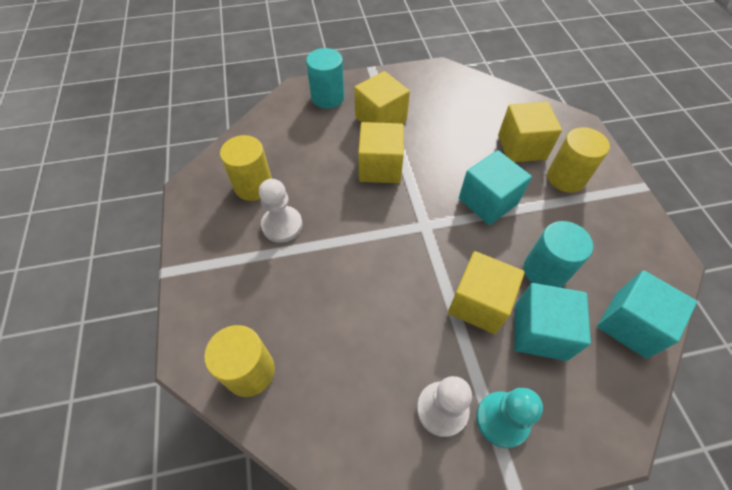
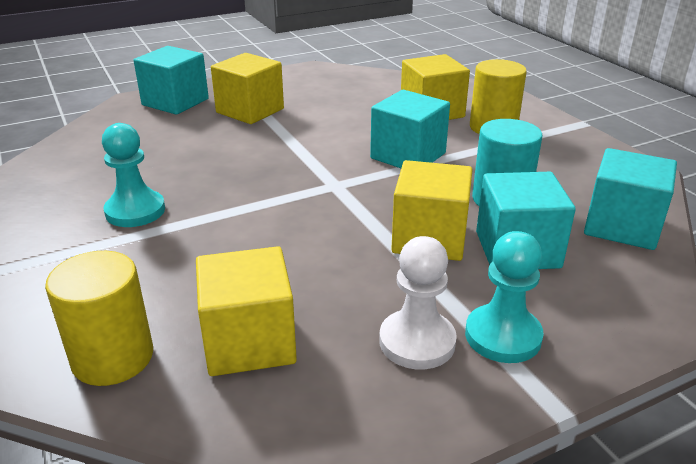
camera: 15 degrees left, 25 degrees down
(253, 186) = (85, 183): yellow cylinder -> none
(282, 225) = (135, 211): white pawn -> turquoise pawn
(327, 97) = (175, 102): turquoise cylinder -> turquoise cube
(380, 167) = (261, 147): yellow cube -> yellow cube (249, 341)

